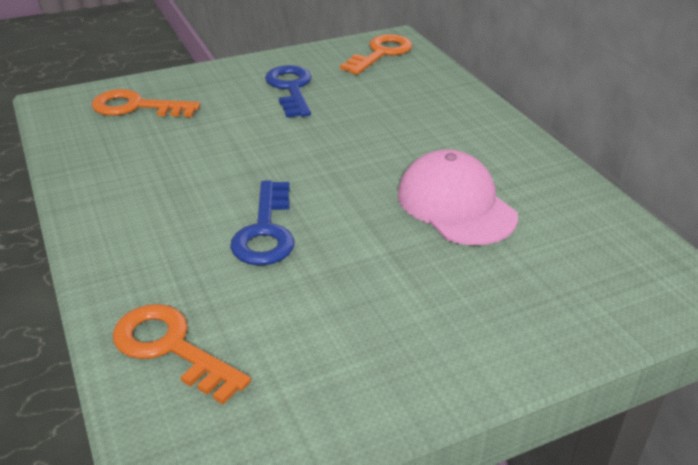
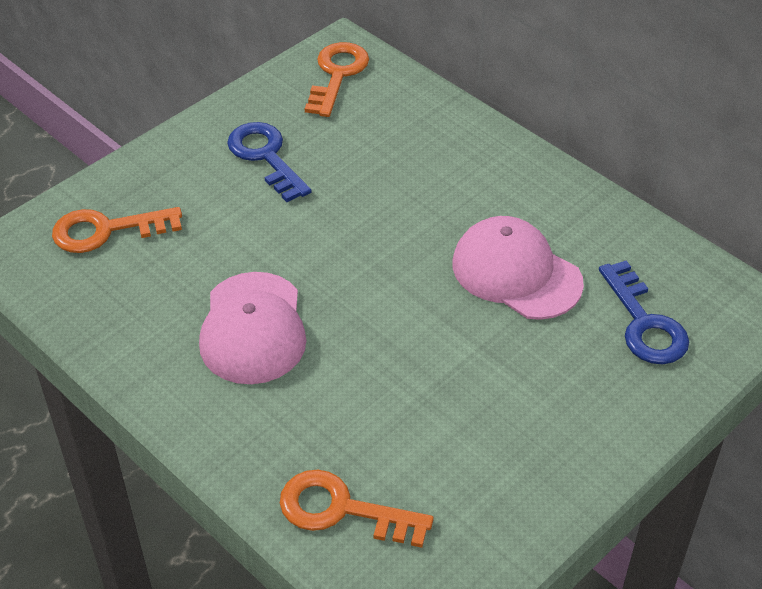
camera: 20 degrees left, 10 degrees up
(197, 191) = (253, 328): none -> pink cap
(266, 231) = (351, 358): blue key -> blue key (644, 323)

